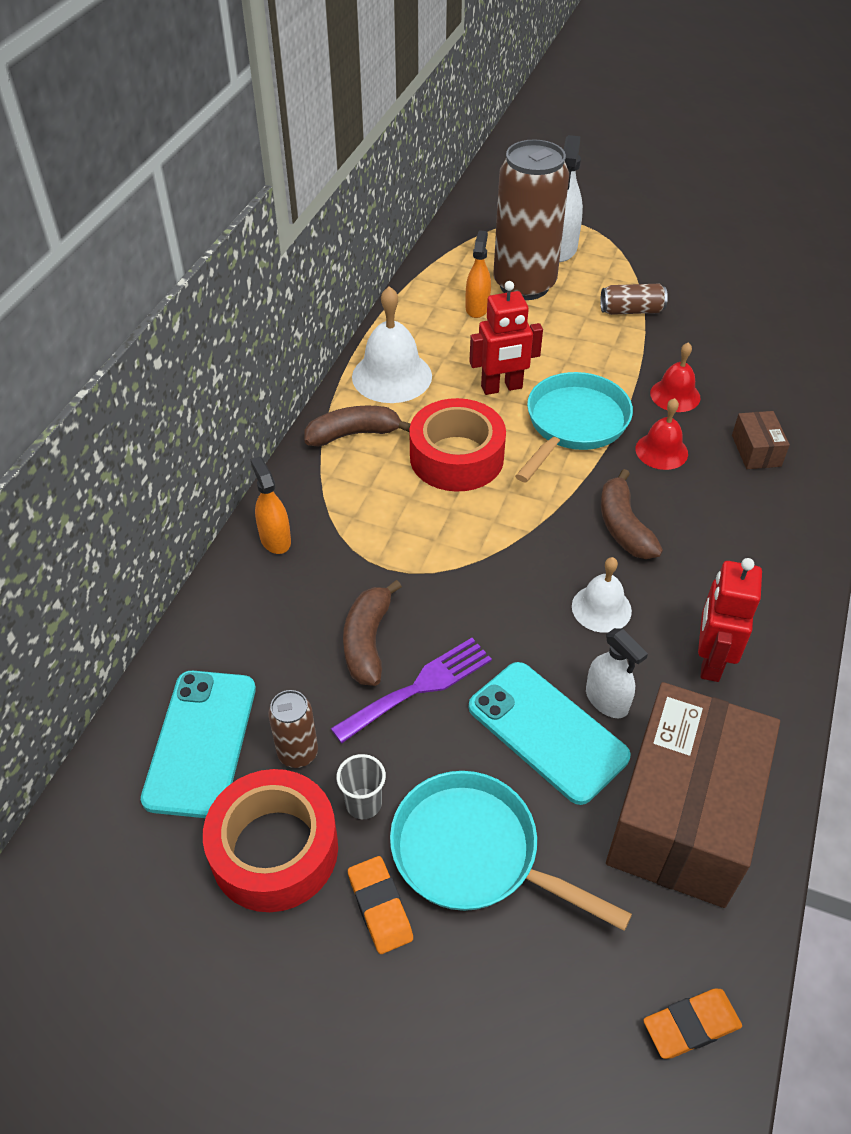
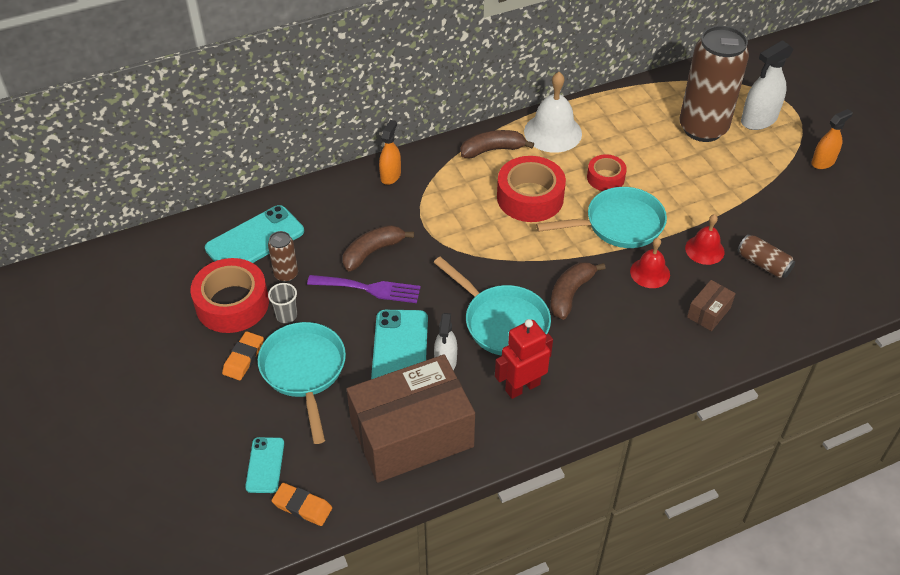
camera: 45 degrees right, 0 degrees up
(353, 434) = (492, 150): brown banana -> brown banana turned 45 degrees counterclockwise
(477, 308) = (654, 124): orange spray bottle -> orange spray bottle (823, 162)
(501, 388) = (605, 178): red robot -> red tape
(583, 1019) = (265, 465): none -> turquoise phone
(601, 608) = (502, 322): white bell -> turquoise pan
(631, 311) = (750, 185): brown can -> brown can (763, 264)

